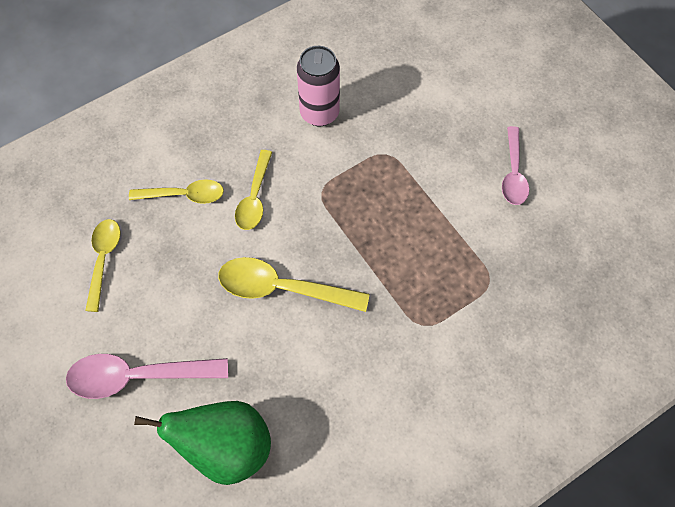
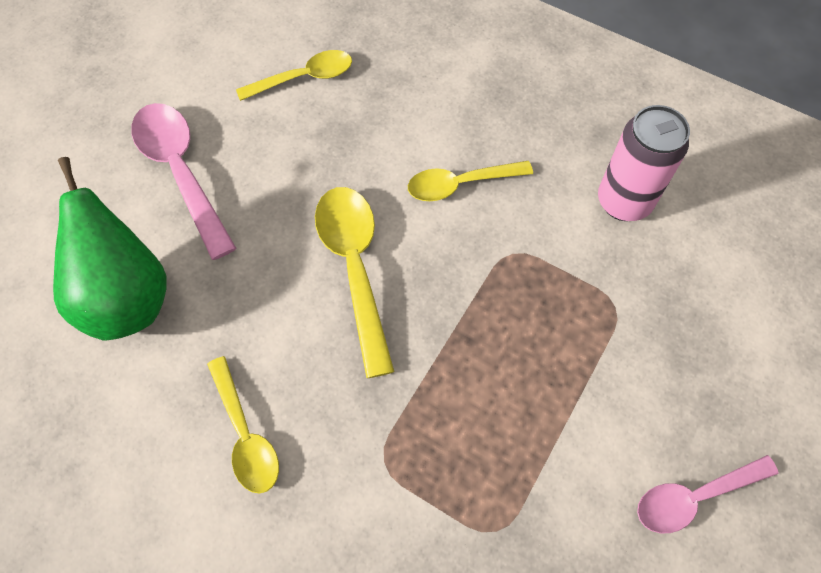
camera: 65 degrees right, 0 degrees up
(184, 195) = (423, 113): yellow spoon -> yellow spoon (245, 434)

